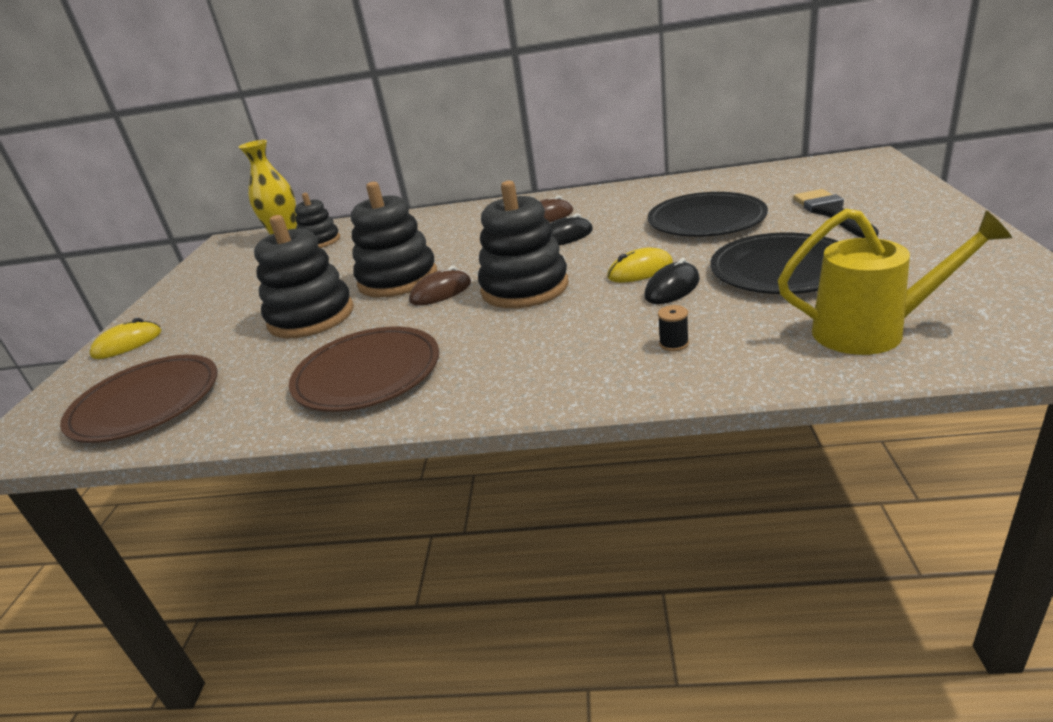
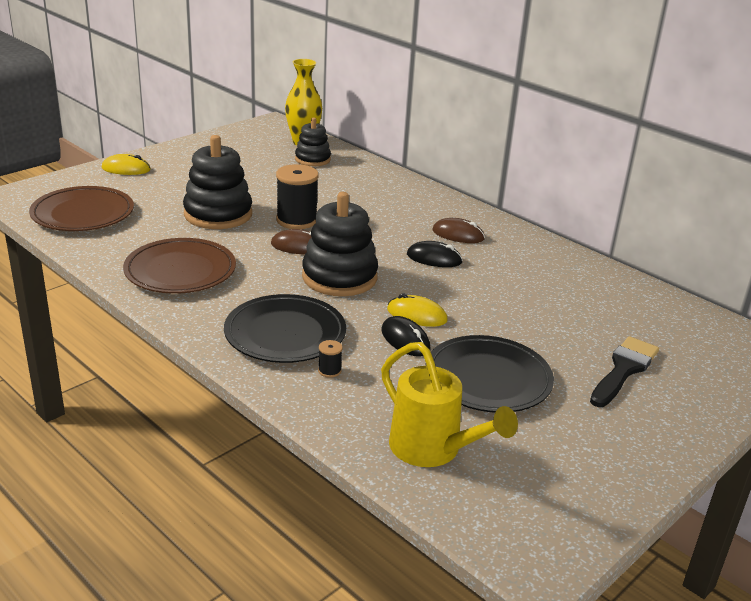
camera: 35 degrees right, 0 degrees up
(398, 279) = (296, 220): black stacking toy -> black spool
(672, 288) = (405, 340): black mouse -> black mouse turned 60 degrees clockwise
(706, 220) = (537, 311): black plate -> black plate (285, 333)

